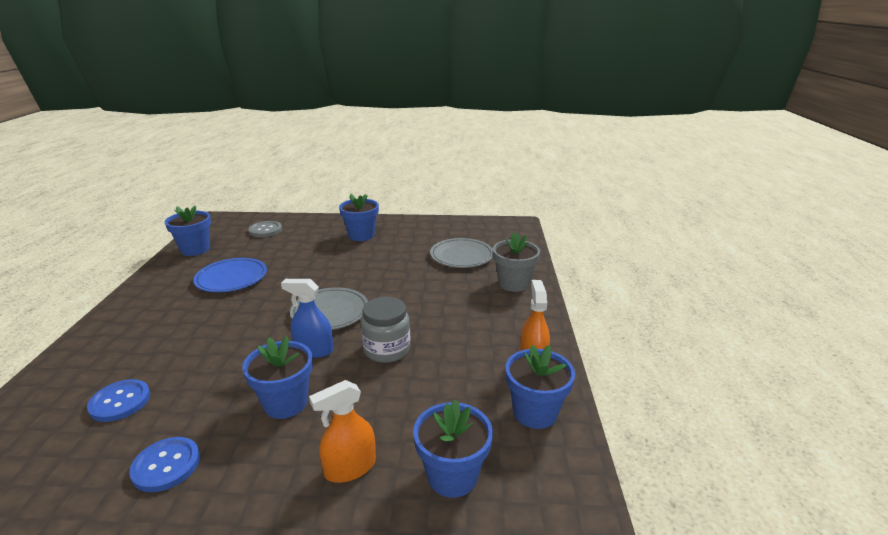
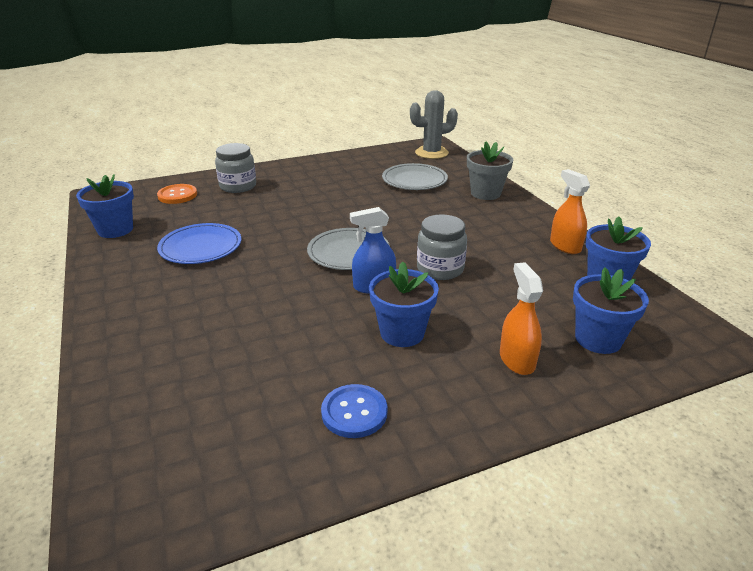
camera: 25 degrees left, 5 degrees up
(120, 402) = (231, 382): blue button -> none
(265, 230) = (177, 195): grey button -> orange button
(315, 231) = (238, 186): none -> grey jar
(350, 468) = (517, 360): orange spray bottle -> orange spray bottle turned 135 degrees clockwise
(361, 235) = (293, 181): blue flower pot -> none
(507, 232) = (431, 153): none -> grey cactus

